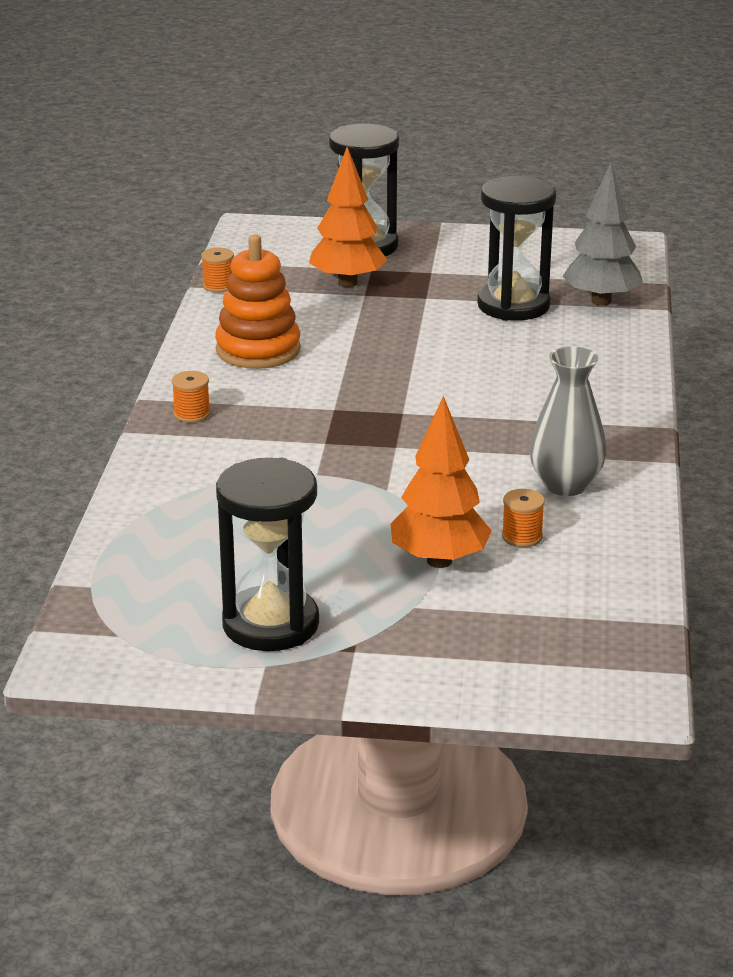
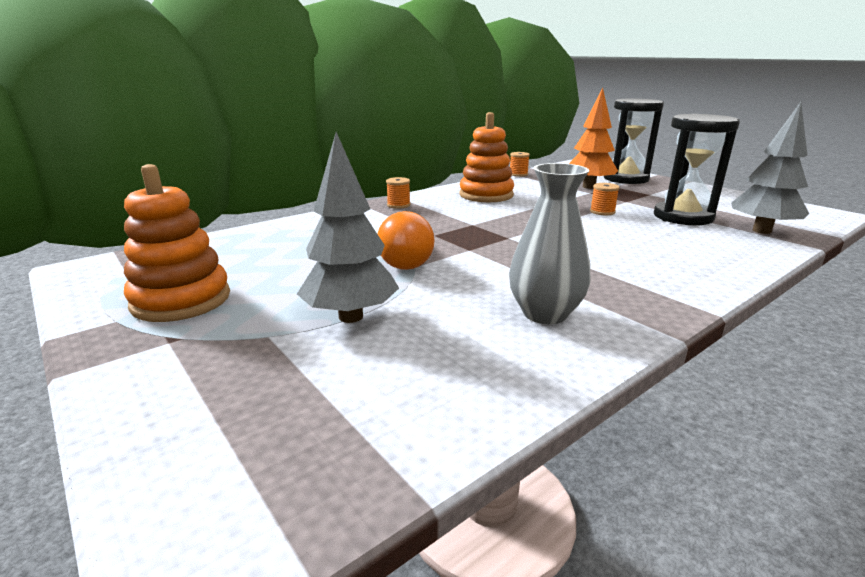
camera: 45 degrees right, 5 degrees down
(270, 624) = (181, 300): black hourglass -> orange stacking toy
(366, 487) = (406, 260): none -> orange light bulb
(439, 561) = (351, 316): orange tree -> grey tree
(522, 537) = (440, 330): orange spool -> orange spool (602, 212)

